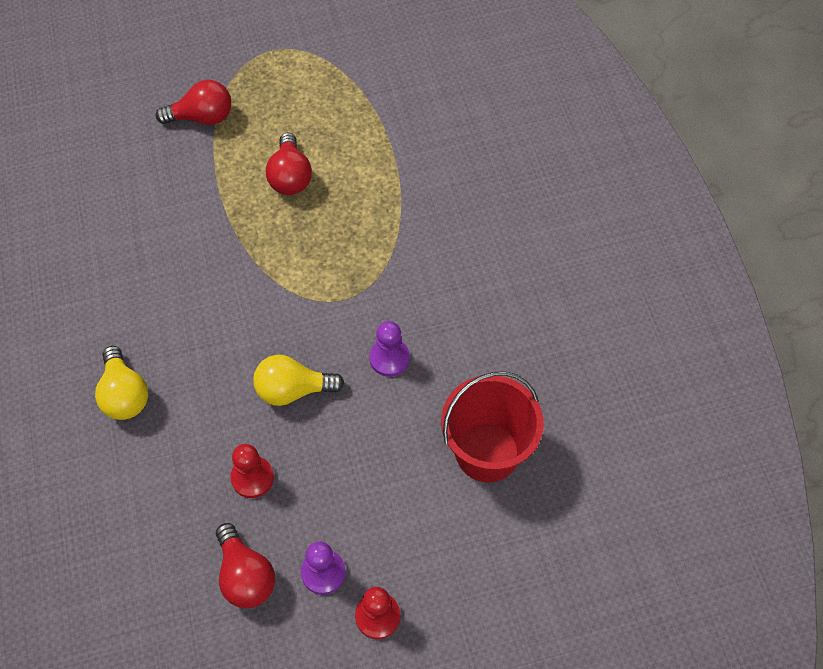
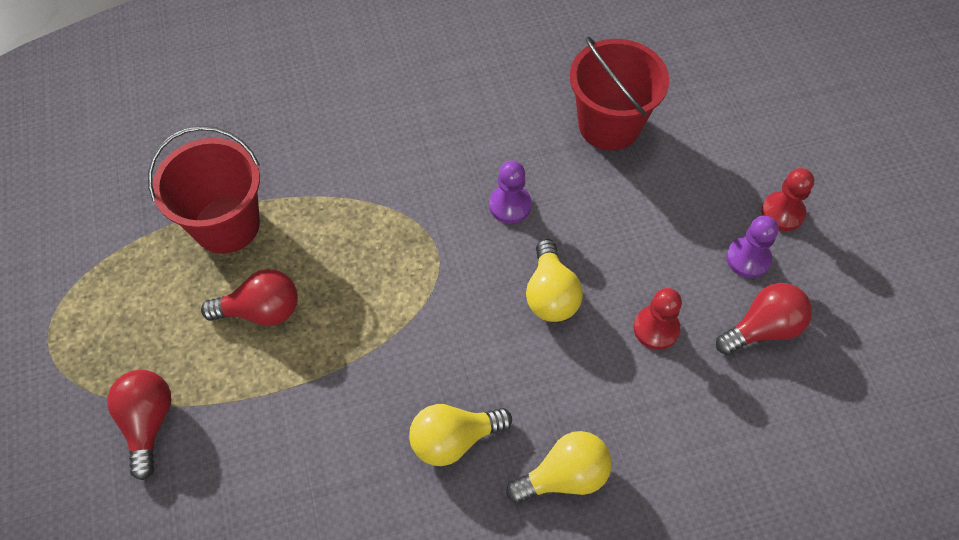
camera: 90 degrees left, 0 degrees up
(165, 314) = (454, 439): none -> yellow light bulb
(372, 146) = (226, 225): none -> red bucket

